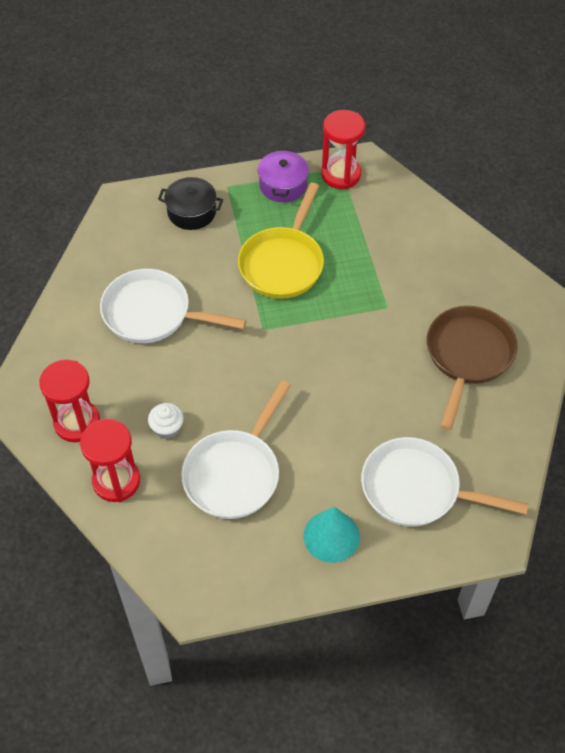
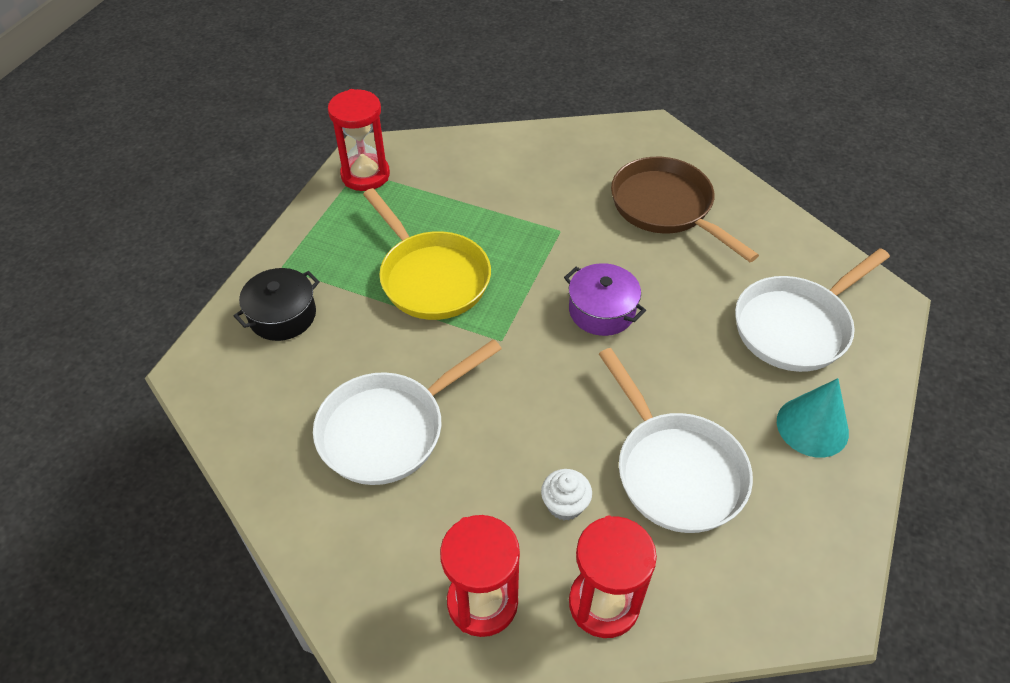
camera: 55 degrees left, 5 degrees down
(283, 185) = (330, 223): purple pot -> purple pot (601, 311)

